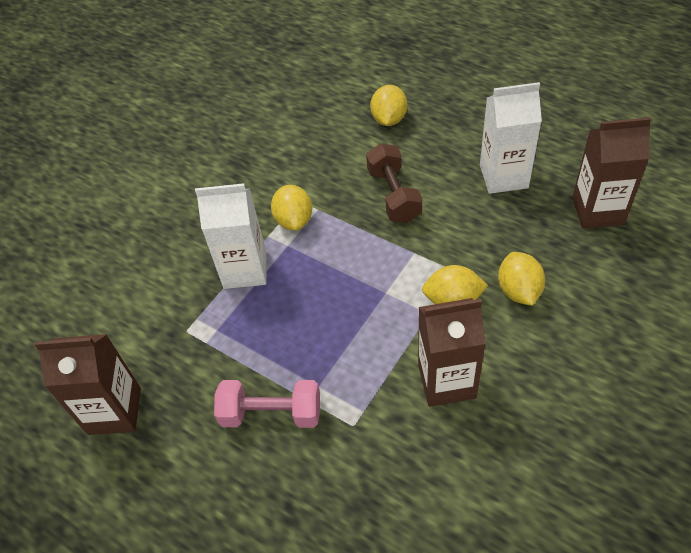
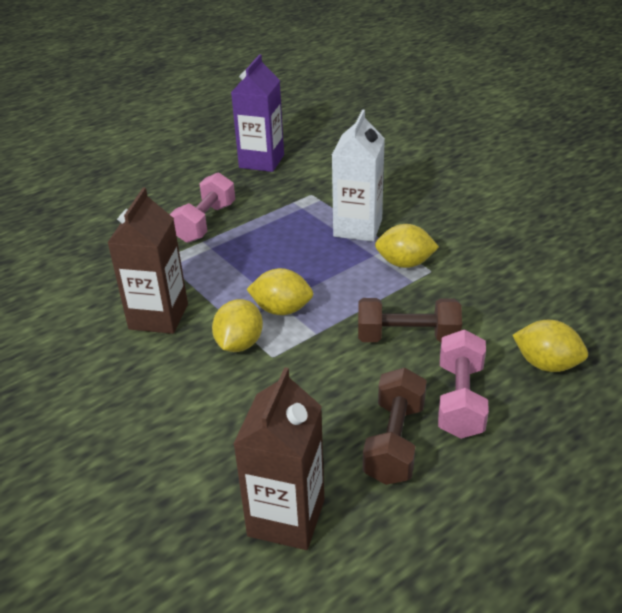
camera: 105 degrees right, 15 degrees down
(114, 411) = (261, 161): brown carton -> purple carton
(446, 153) = (460, 400): none -> pink dumbbell
(503, 176) = (394, 442): white carton -> brown dumbbell
(518, 291) = (217, 395): yellow lemon -> yellow lemon (281, 310)

